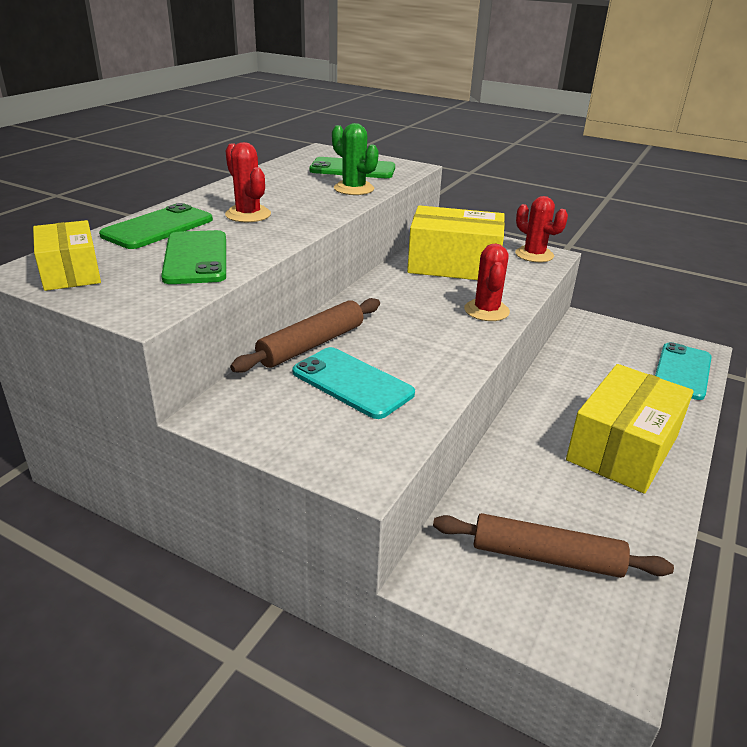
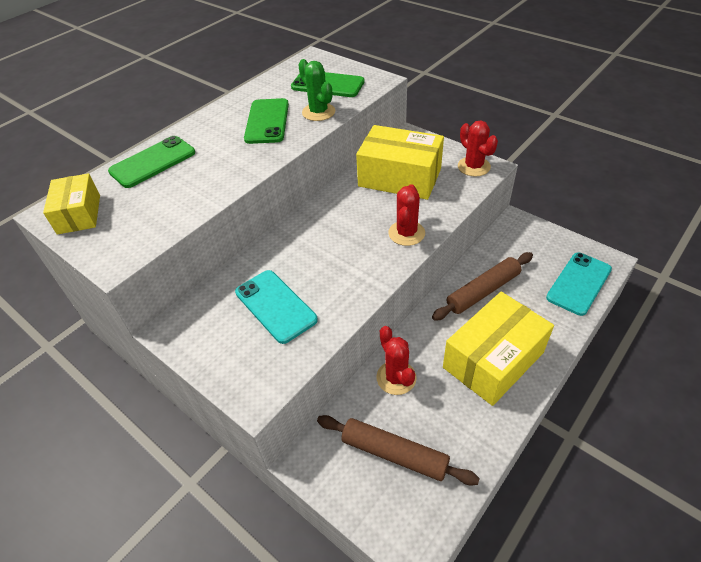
camera: 15 degrees right, 15 degrees up
(195, 258) = (168, 200): green phone -> green phone (267, 121)
(248, 214) = (223, 146): red cactus -> red cactus (396, 378)
(311, 345) = (258, 264): brown rolling pin -> brown rolling pin (482, 291)

